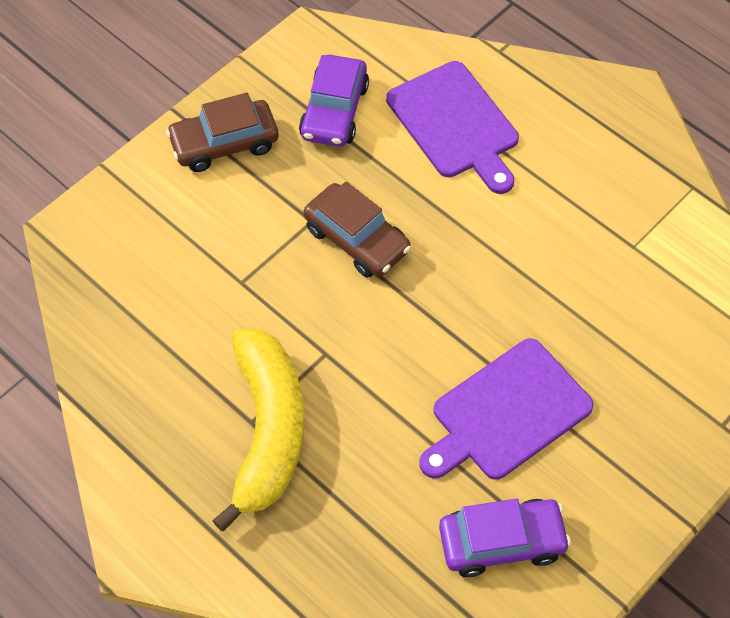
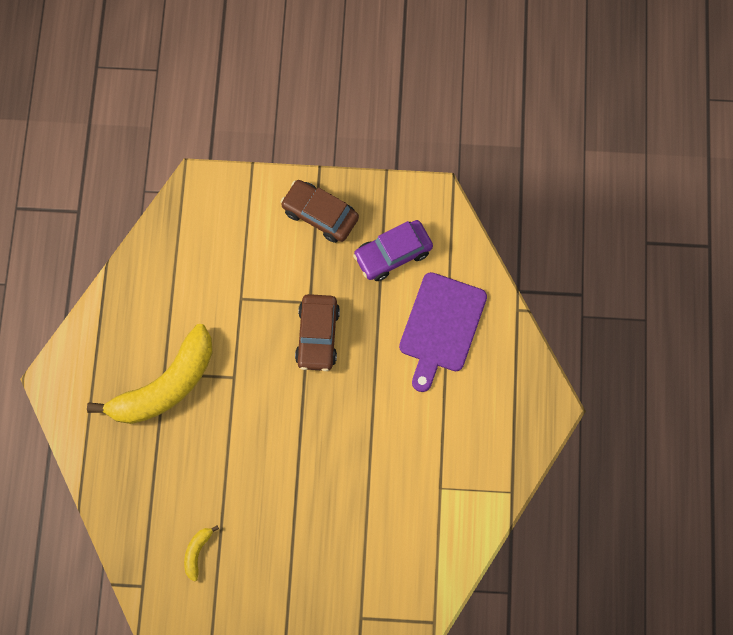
camera: 50 degrees right, 15 degrees up
(502, 542) = (197, 552): purple car -> yellow banana
(506, 412) = (275, 498): purple cutting board -> none

